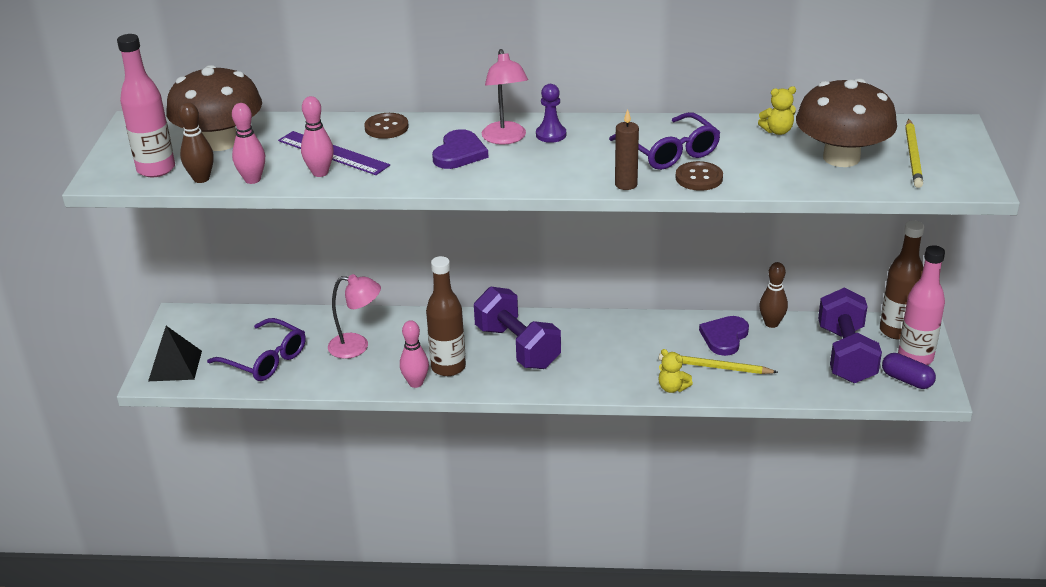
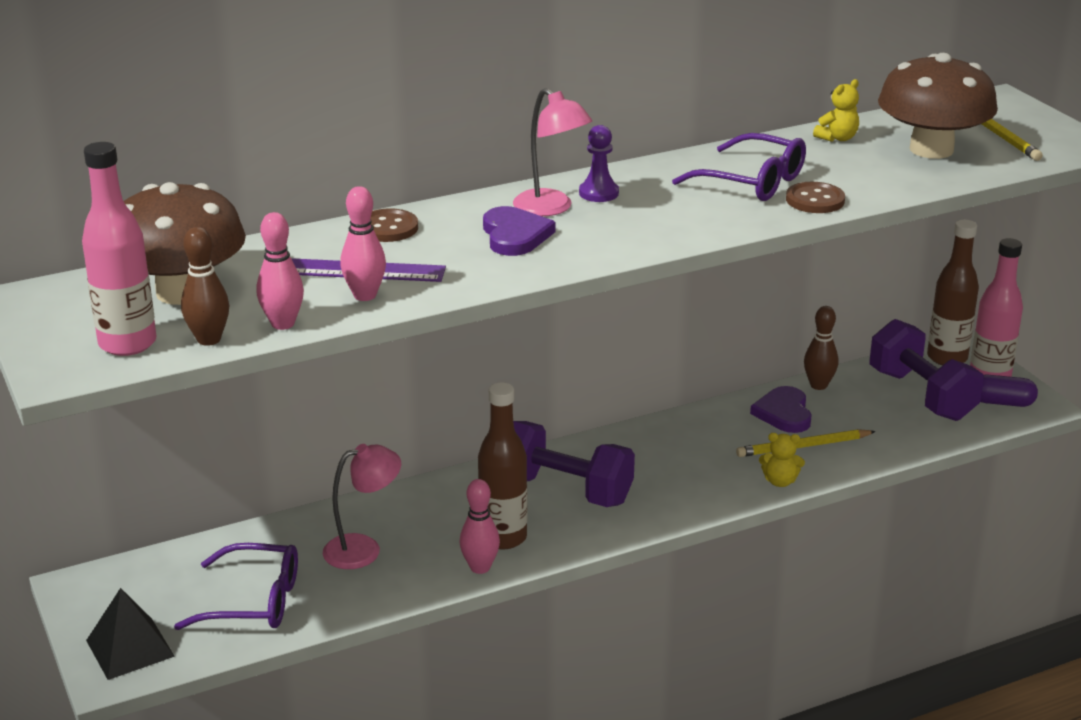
camera: 30 degrees left, 5 degrees down
(626, 184) = (746, 224): brown candle -> none

